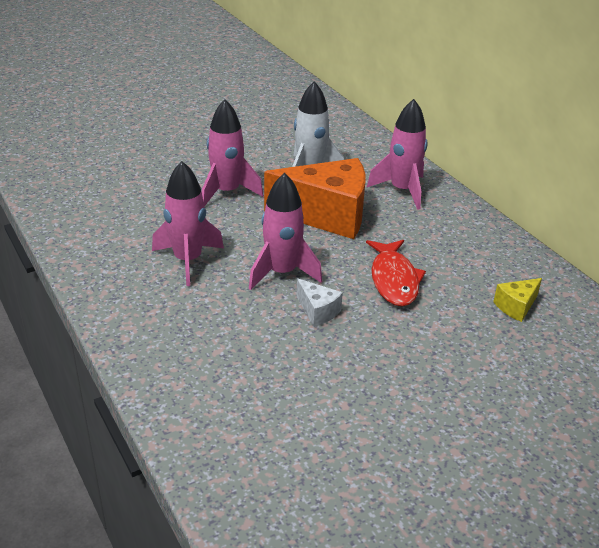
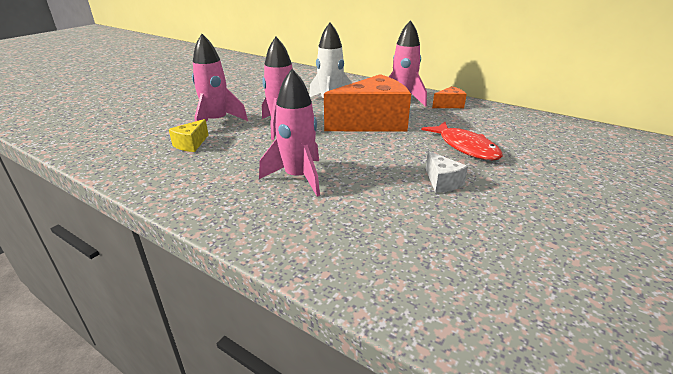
camera: 25 degrees left, 5 degrees down
(282, 273) = (383, 165): pink rocket -> pink rocket (217, 122)
(318, 311) = (442, 182): white cheese -> white cheese turned 45 degrees clockwise
(450, 216) = (449, 105): none -> orange cheese
(516, 307) = (557, 141): yellow cheese -> yellow cheese (191, 144)

